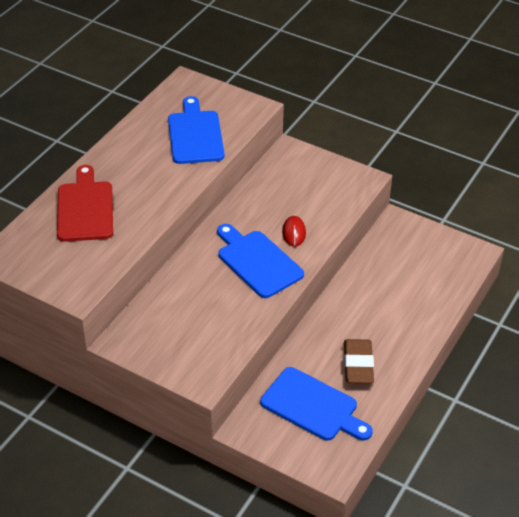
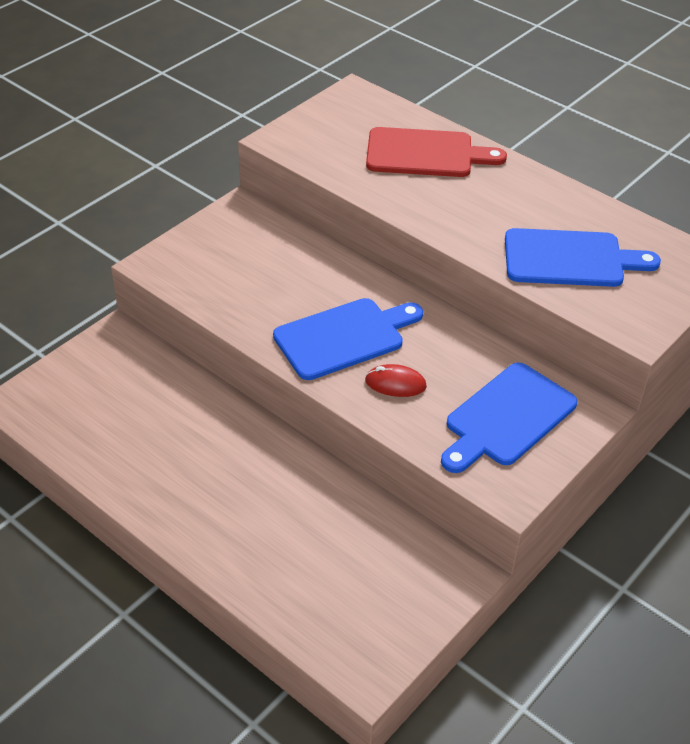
camera: 100 degrees right, 0 degrees up
(313, 406) = (124, 401): blue cutting board -> blue cutting board (507, 418)
(358, 365) = (174, 460): brown eraser -> none

